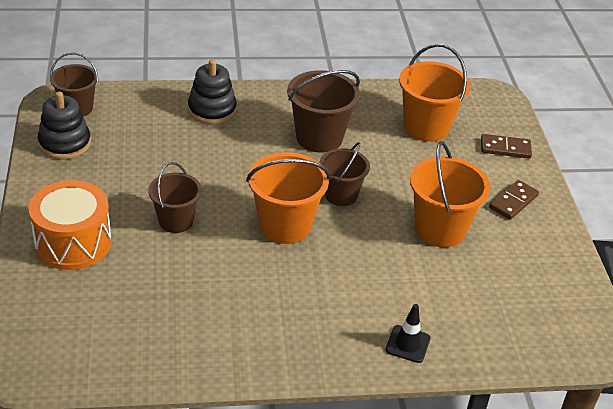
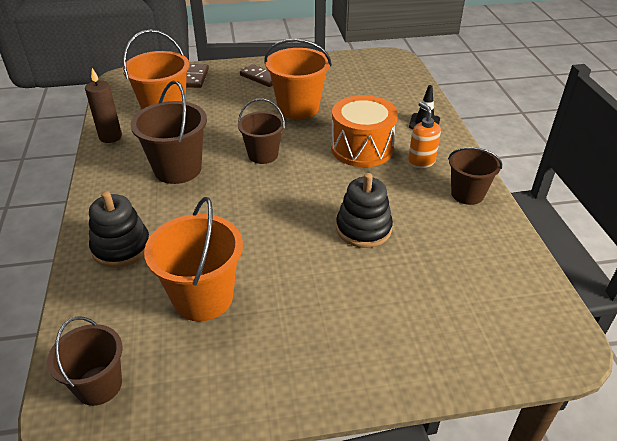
camera: 90 degrees left, 0 degrees up
(65, 143) = (183, 383): black stacking toy -> black stacking toy (363, 229)
(73, 243) = (372, 337): orange drum -> orange drum (362, 148)
(176, 221) = (318, 256): brown bucket -> brown bucket (467, 194)
(285, 226) = (310, 184): orange bucket -> orange bucket (203, 298)
(320, 323) = (421, 161): none -> orange soap dispenser
(377, 95) = (110, 137): none -> brown candle

